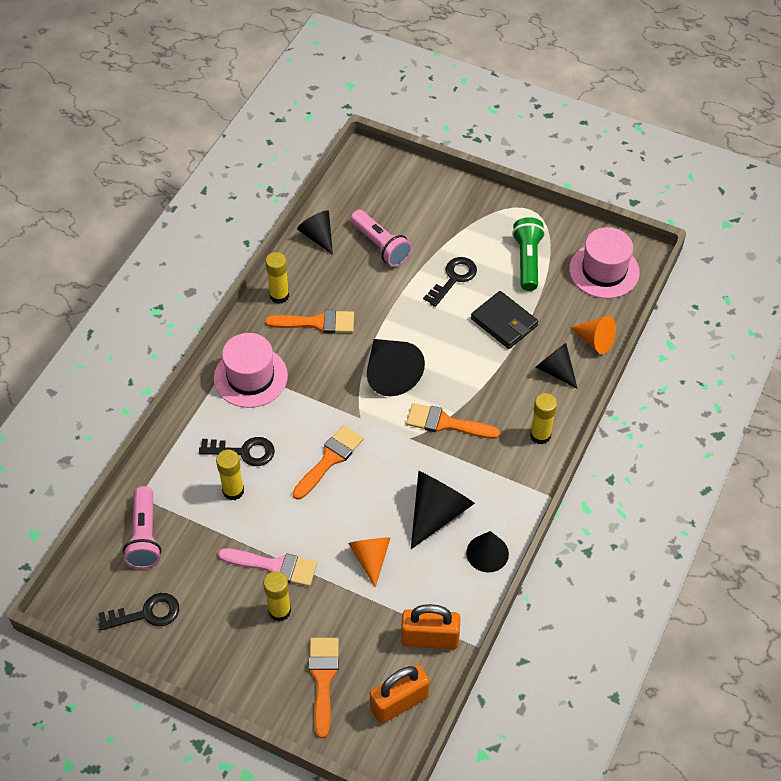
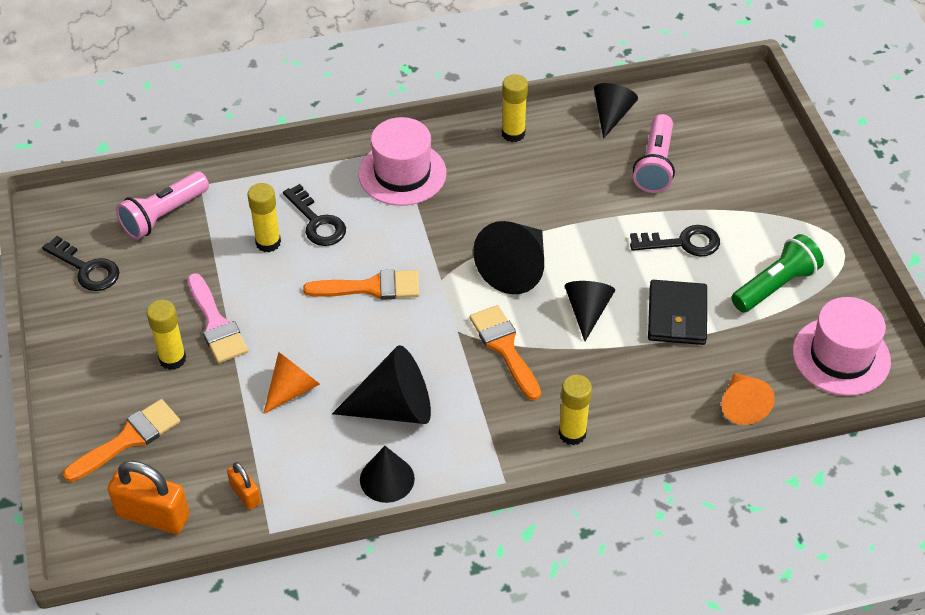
camera: 50 degrees right, 5 degrees down
(317, 323) = (513, 179): orange brush -> none
(430, 638) = (245, 494): orange padlock -> orange padlock, size x0.55
(555, 370) = (666, 395): black cone -> black cone (587, 311)

